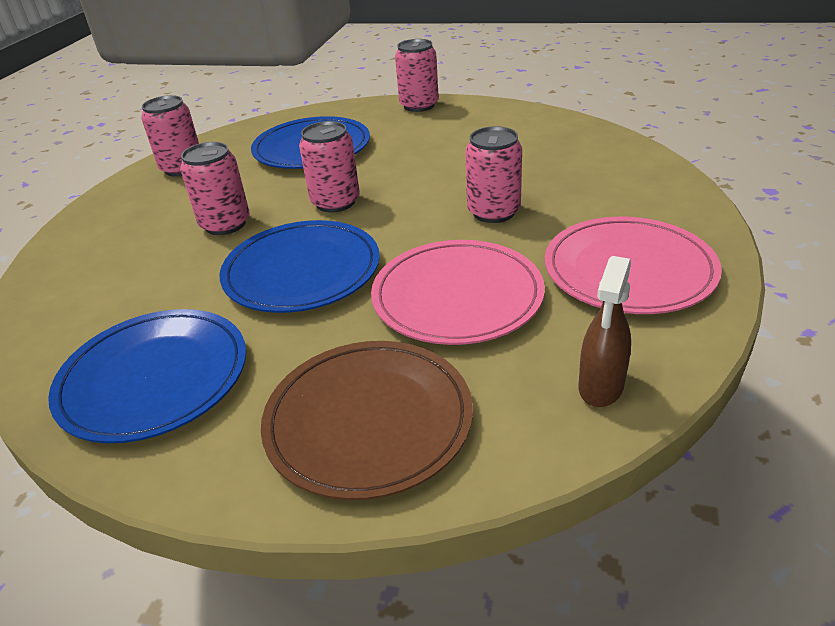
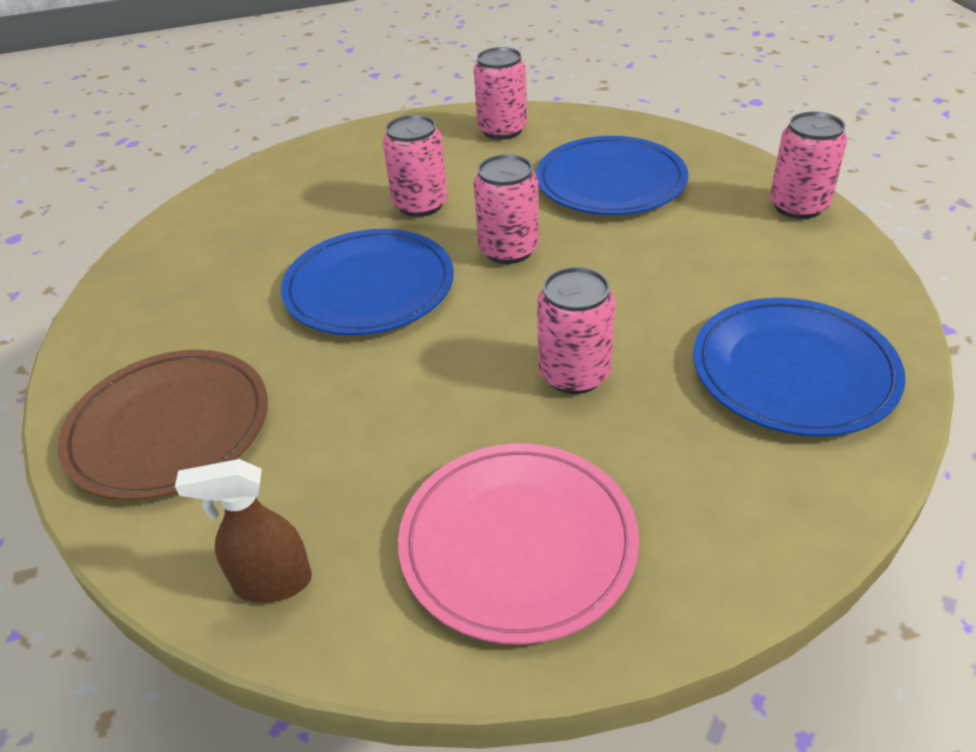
camera: 60 degrees right, 5 degrees up
(154, 378) = (183, 283): blue plate -> blue plate (793, 371)
(457, 296) = (382, 411): pink plate -> none

